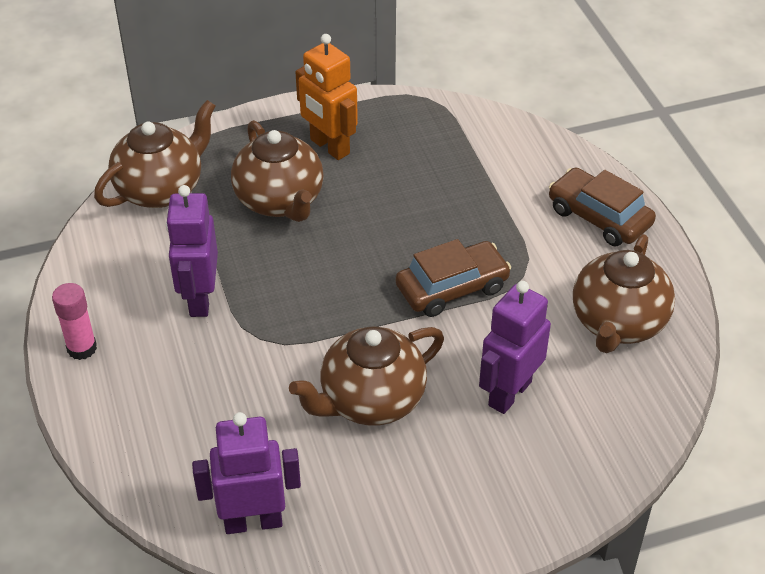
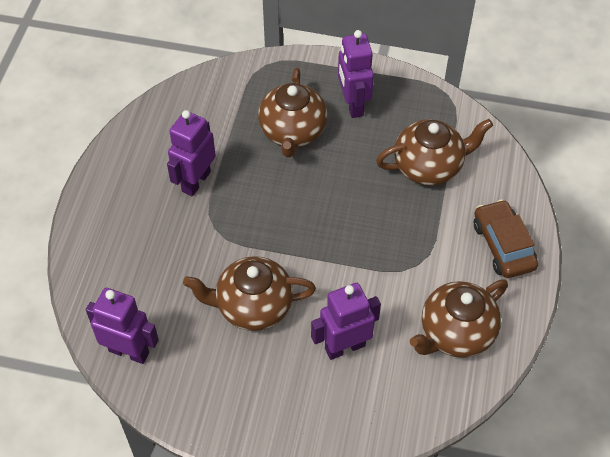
camera: 30 degrees right, 10 degrees up
(82, 348) = (105, 183): pink glue stick -> none
(161, 189) = (223, 89): brown teapot -> brown teapot (429, 166)
(329, 147) = (353, 105): orange robot -> purple robot
(452, 288) = (361, 251): brown car -> none

